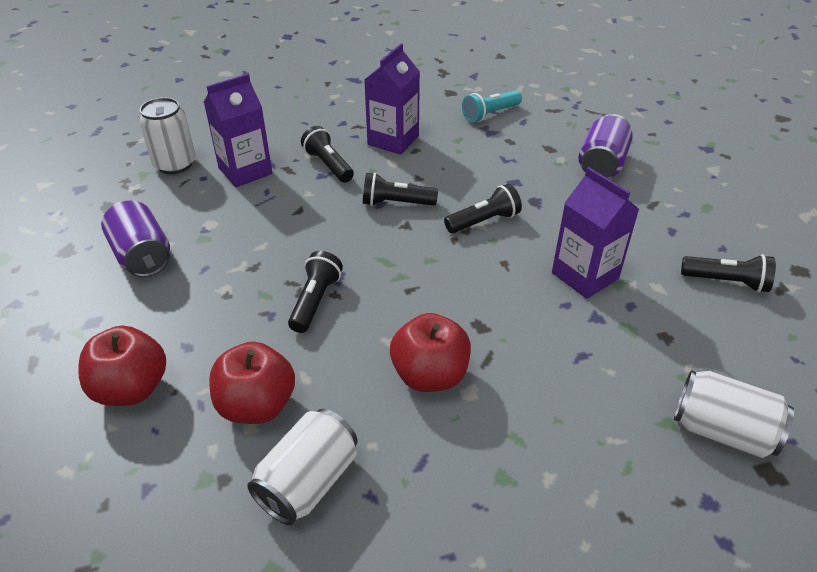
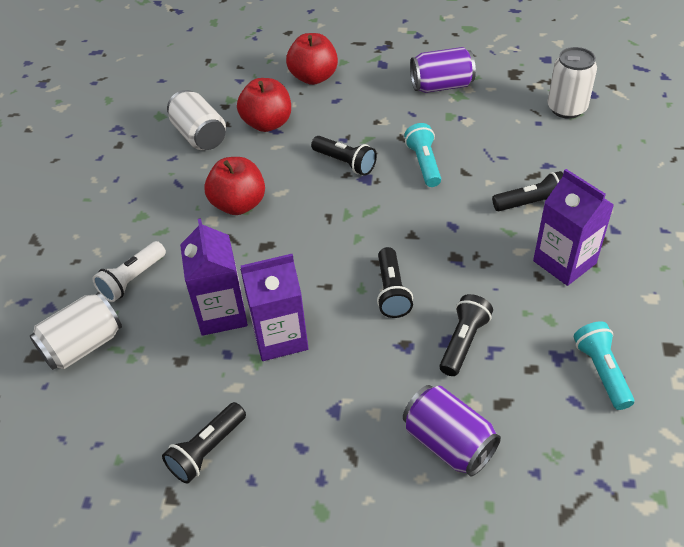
camera: 115 degrees right, 5 degrees up
(245, 171) = (540, 148): purple carton -> purple carton (221, 313)
(295, 240) = (424, 163): none -> turquoise flashlight
(396, 203) = (448, 236): black flashlight -> black flashlight (463, 342)
(607, 430) = (132, 280): none -> white flashlight

